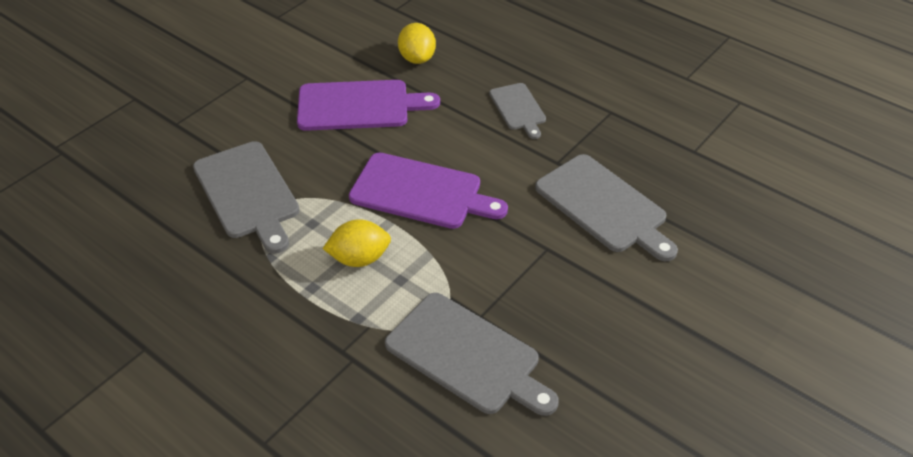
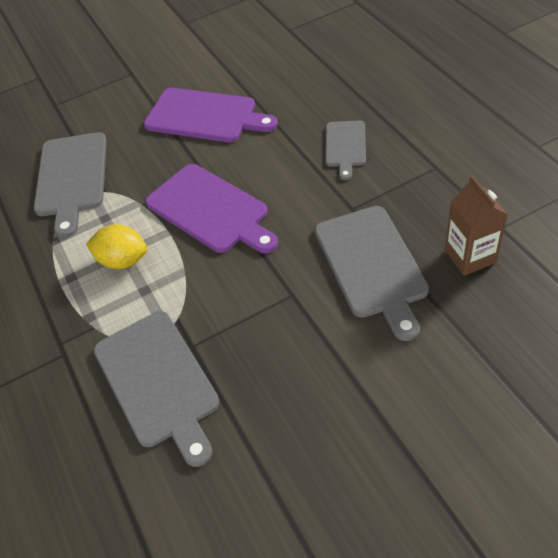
camera: 30 degrees right, 5 degrees up
(417, 58) = (281, 80): yellow lemon -> none
(682, 180) = (470, 256): none -> brown carton

